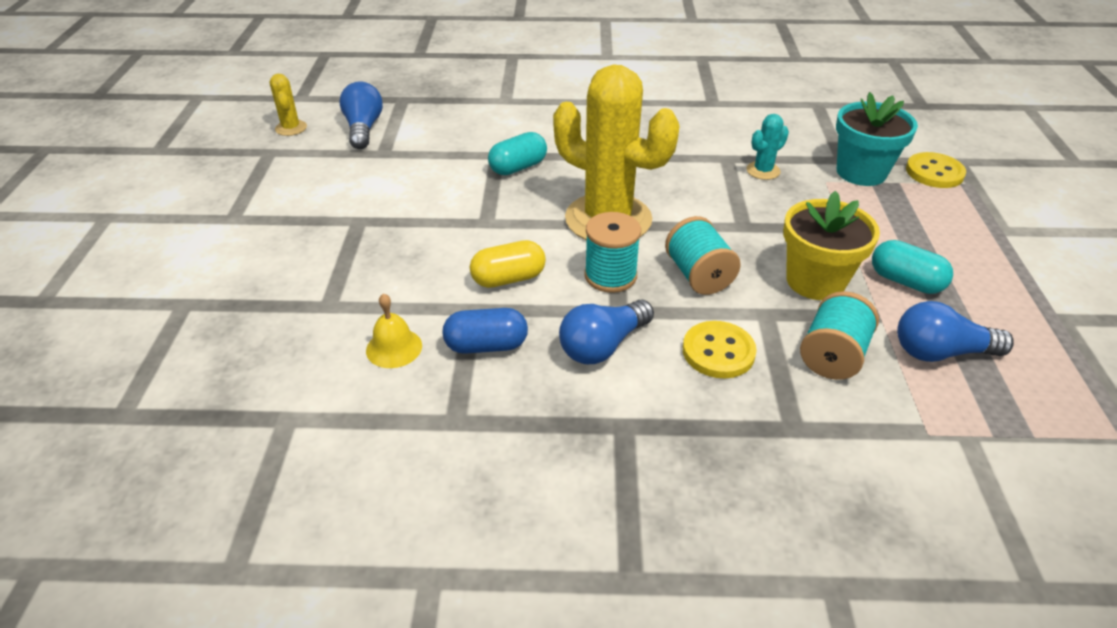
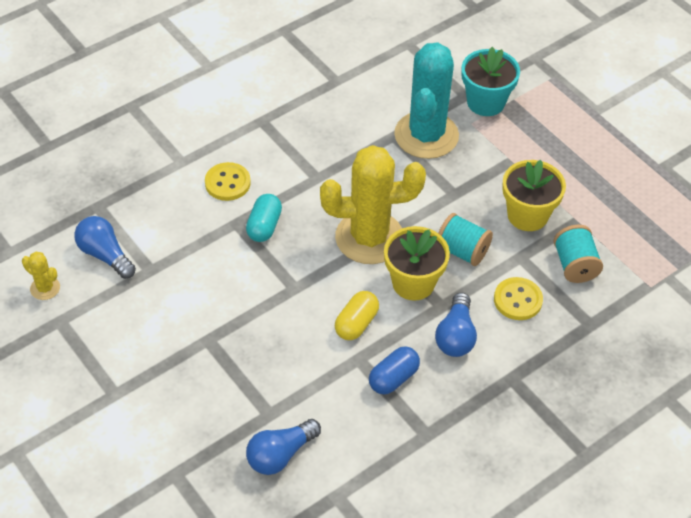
camera: 40 degrees left, 10 degrees up
(394, 348) = (343, 414): yellow bell -> none
(610, 276) = (413, 283): turquoise spool -> yellow flower pot
(763, 171) = (426, 135): turquoise cactus -> turquoise cactus, size x2.39
(905, 281) = (573, 186): turquoise capsule -> none
(934, 172) = (527, 77): yellow button -> yellow button (227, 183)
(940, 352) = (623, 229): blue light bulb -> blue light bulb (280, 455)

